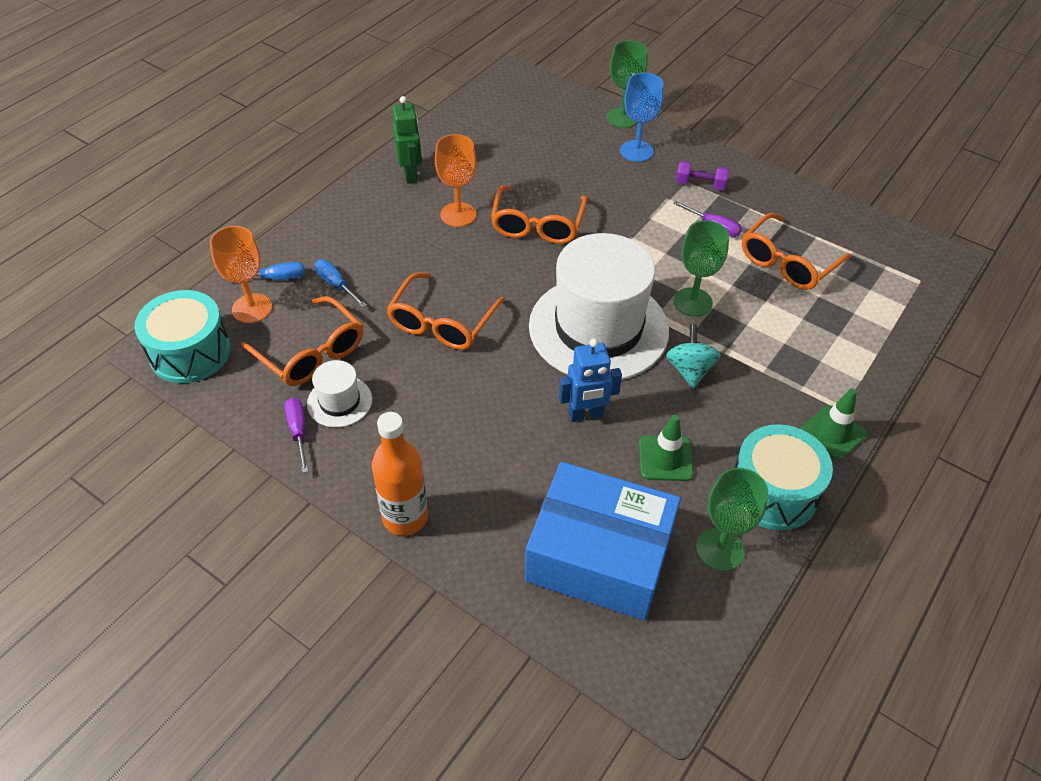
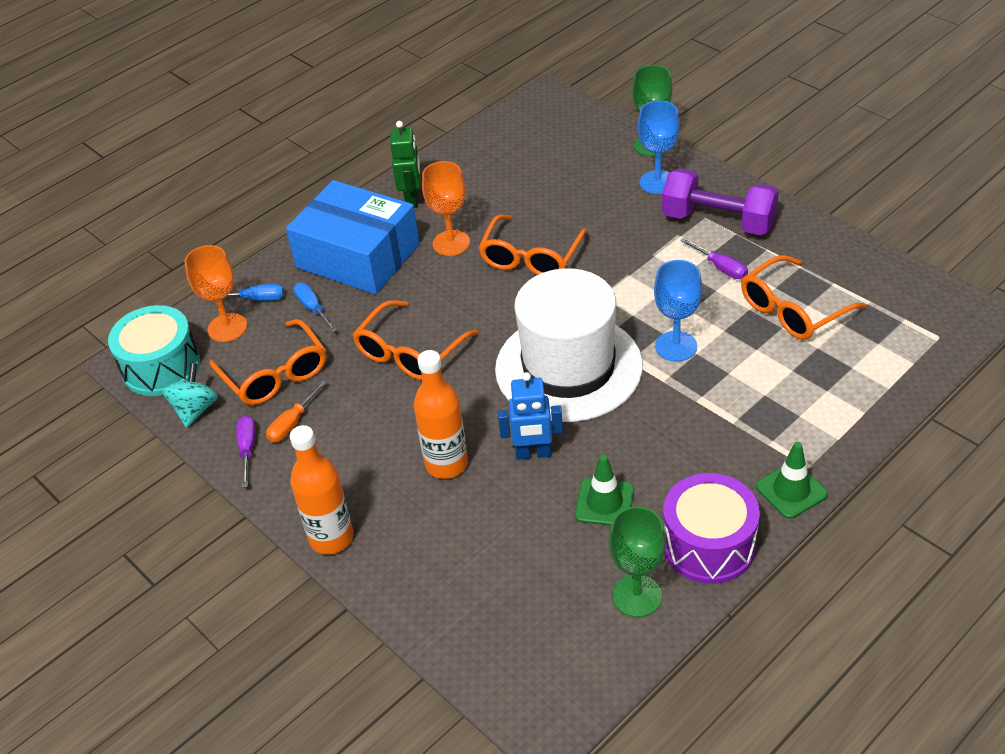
camera: 15 degrees right, 5 degrees down
(339, 401) = (292, 423): white hat -> orange screwdriver
(504, 432) = (446, 464): none -> orange bottle
(599, 556) = (512, 591): blue box -> blue box (358, 256)
(689, 370) = (653, 416): turquoise spinning top -> turquoise spinning top (195, 409)
(692, 302) = (676, 346): green goblet -> blue goblet
(700, 184) = (718, 221): purple dumbbell -> purple dumbbell, size x1.99
(773, 492) = (709, 545): turquoise drum -> purple drum

